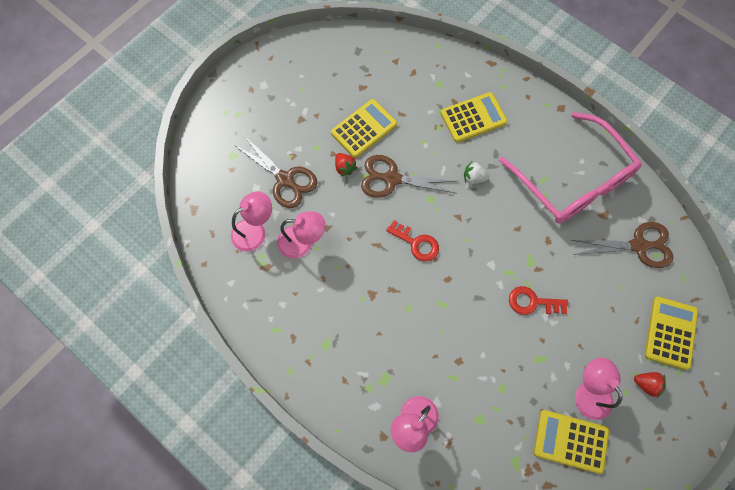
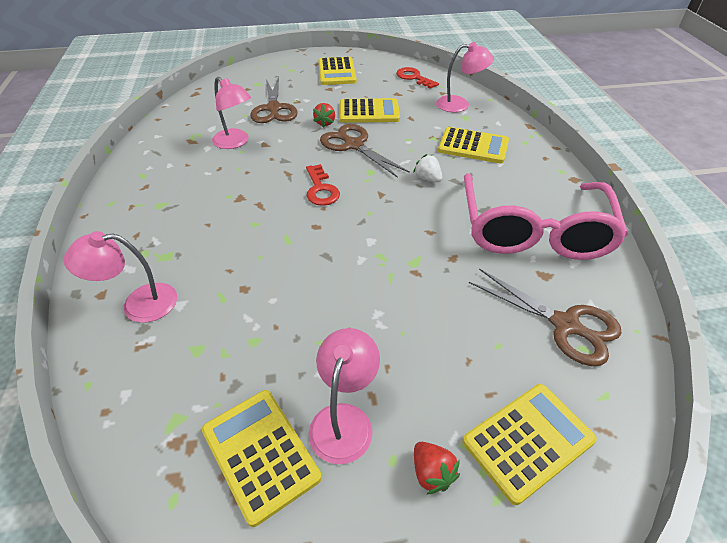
camera: 40 degrees right, 25 degrees down
(255, 231) = (214, 121): pink lamp -> pink lamp (459, 105)
(282, 90) = (336, 72): none -> yellow calculator
(532, 302) = (377, 293): red key -> red key (414, 78)

